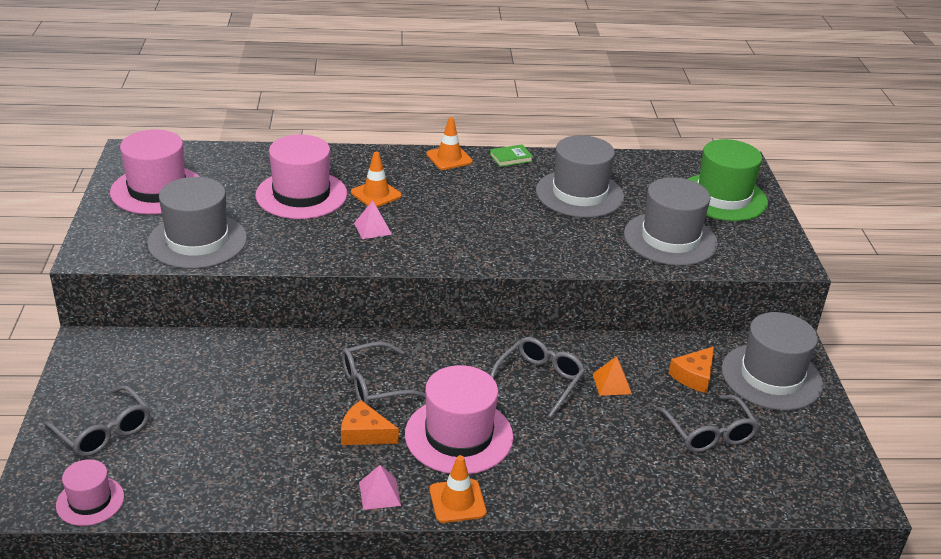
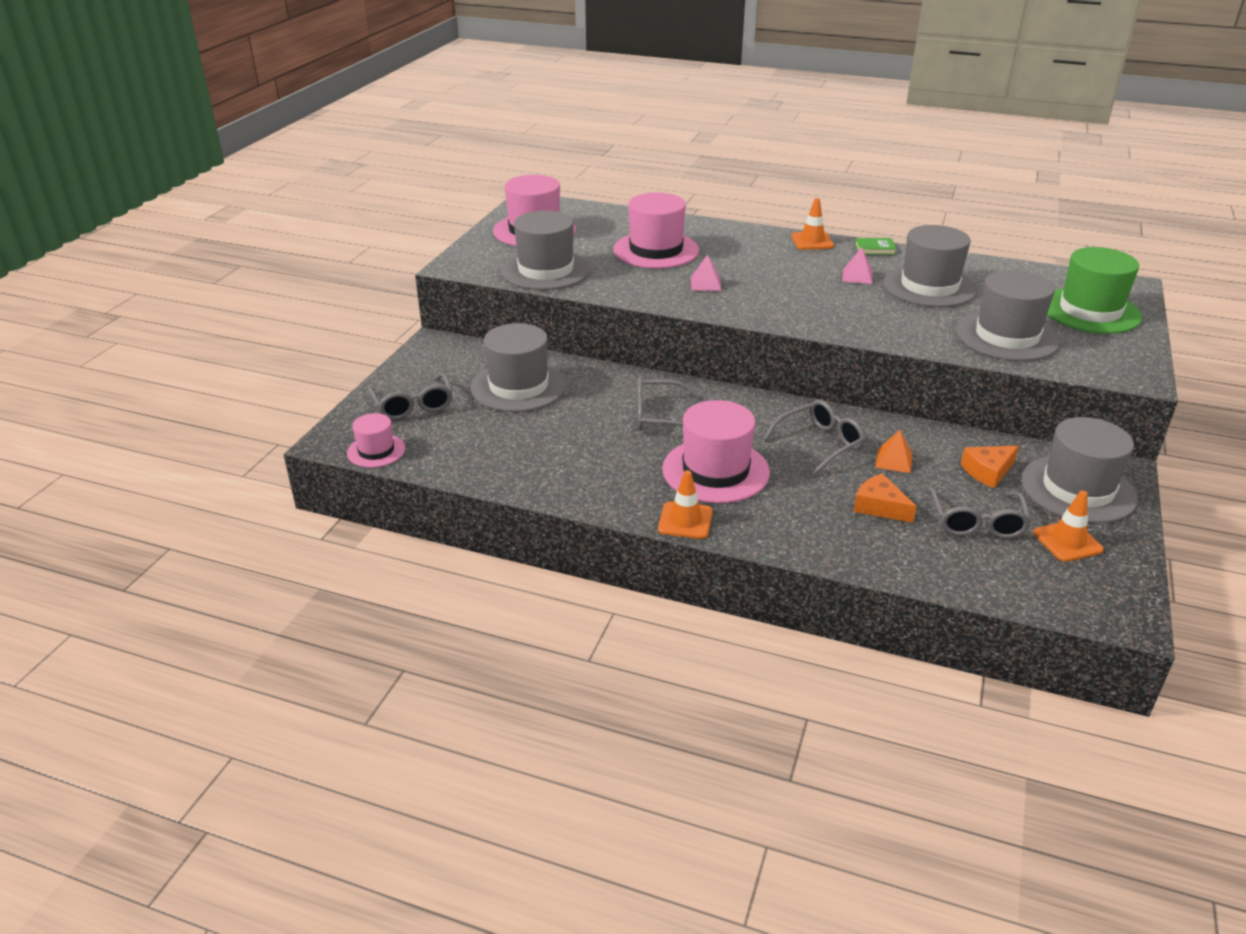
camera: 25 degrees right, 0 degrees up
(210, 380) = (518, 386): none -> grey hat
(364, 433) = (629, 451): orange cheese -> orange cheese (880, 506)
(376, 194) = (724, 259): orange traffic cone -> orange traffic cone (1067, 541)
(379, 494) = (617, 499): pink pyramid -> pink pyramid (857, 276)

